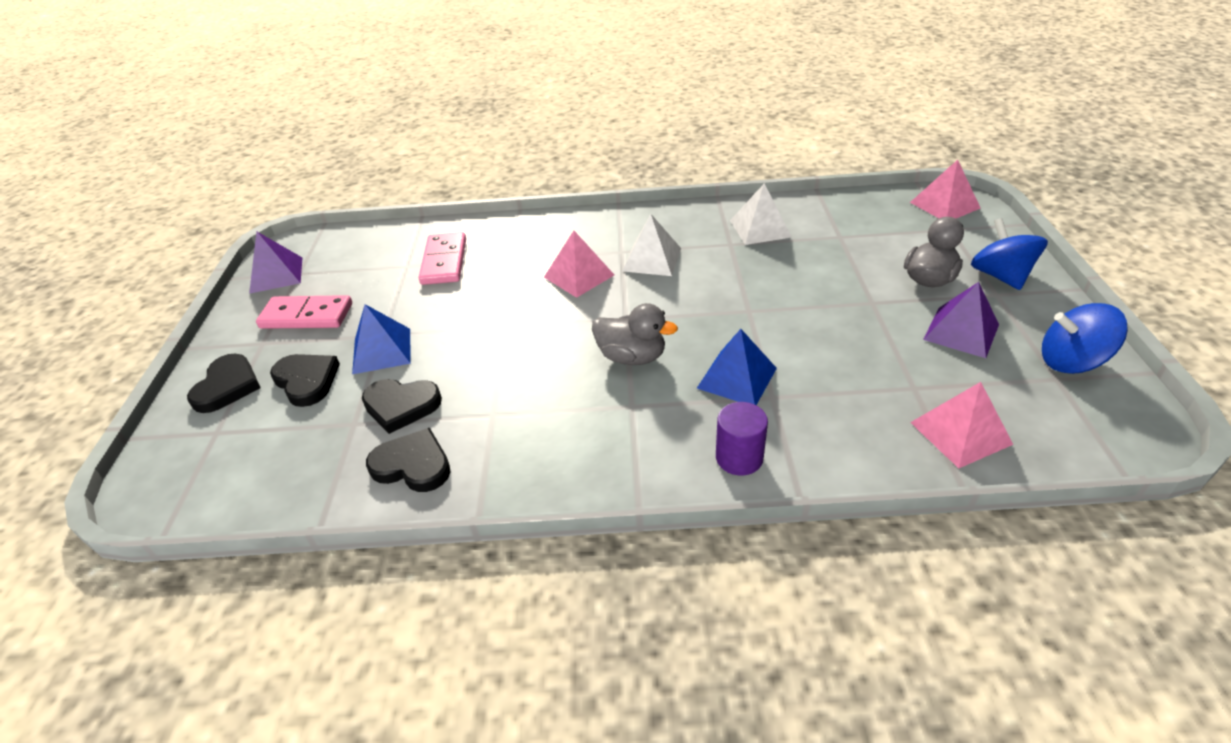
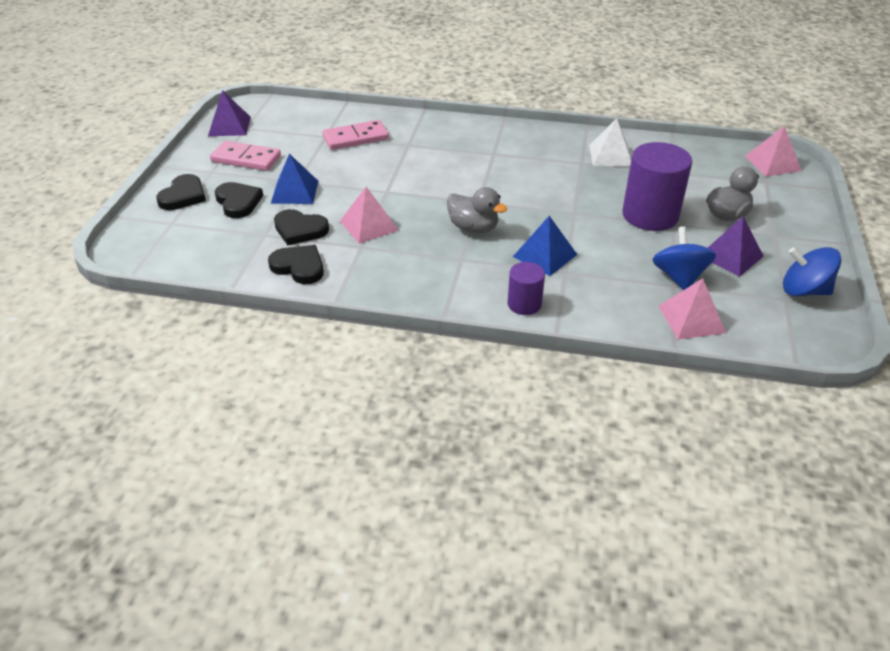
camera: 10 degrees right, 0 degrees up
(444, 262) = (355, 138): pink domino -> pink domino turned 60 degrees clockwise
(579, 276) = (454, 166): pink pyramid -> pink pyramid (369, 225)
(652, 259) = (515, 163): white pyramid -> none
(840, 296) = (650, 215): none -> purple cylinder
(1000, 276) = (786, 223): blue spinning top -> blue spinning top (679, 277)

